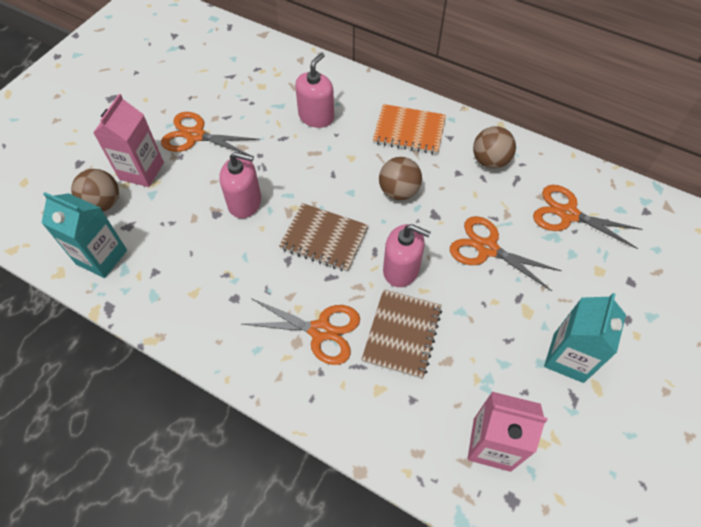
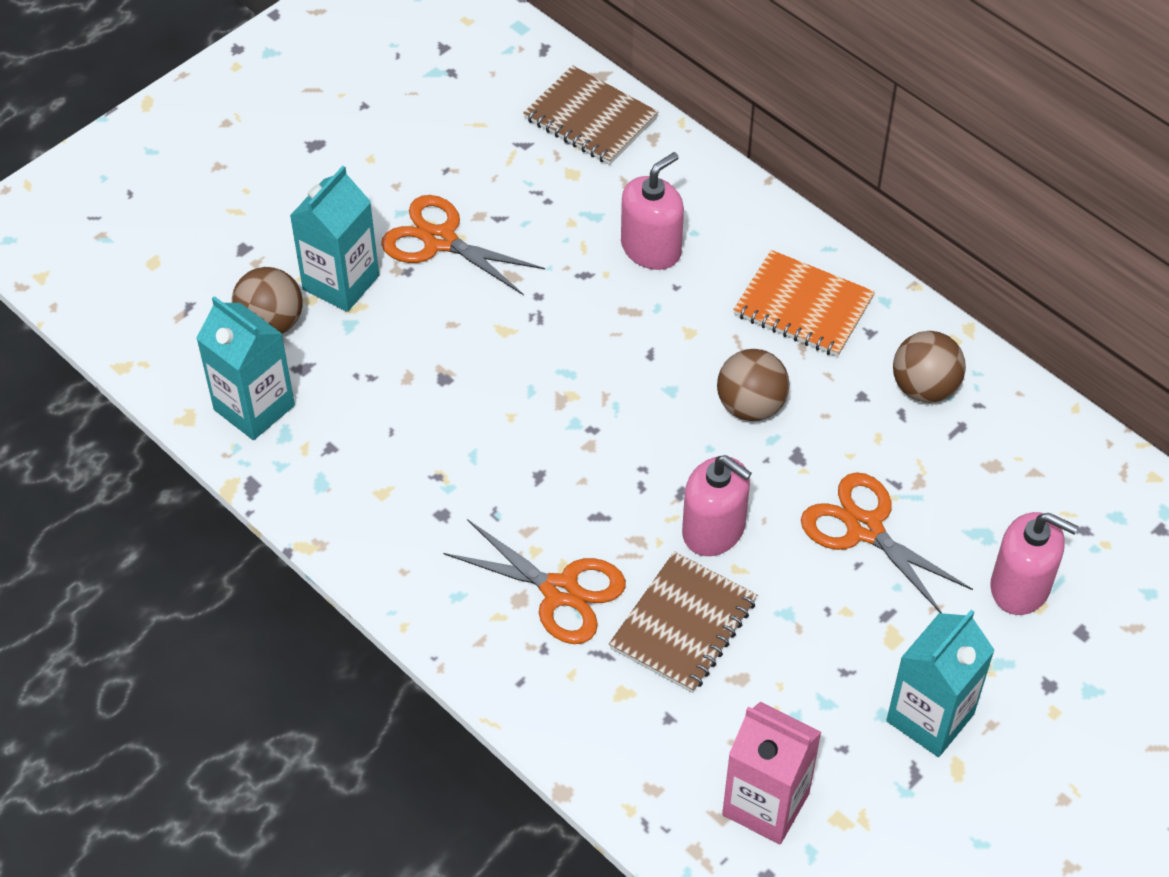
camera: 15 degrees right, 5 degrees down
(141, 171) = (341, 282): pink carton -> turquoise carton
(245, 202) = (494, 370): pink soap dispenser -> pink soap dispenser (1020, 586)
(324, 239) = (605, 455): brown notebook -> brown notebook (590, 119)
(568, 214) = (1023, 504): orange scissors -> none

